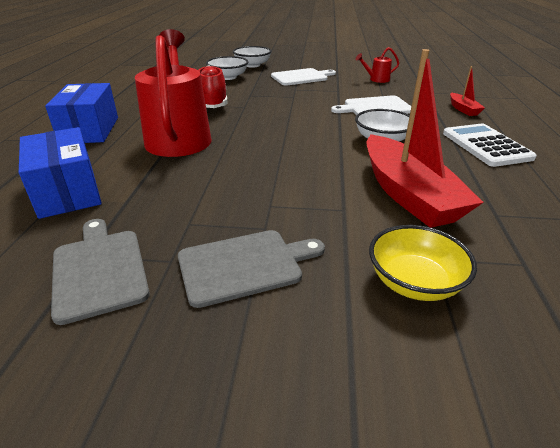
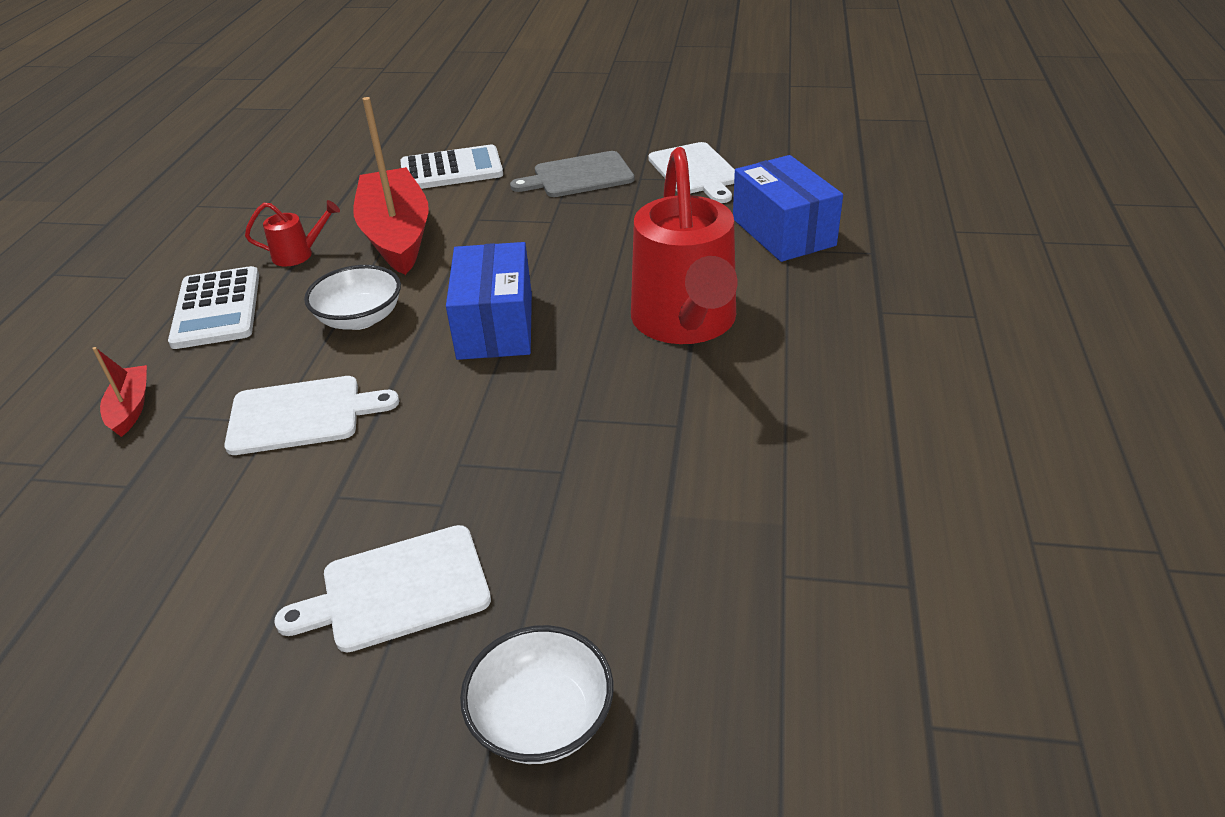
camera: 175 degrees left, 5 degrees up
(90, 130) = (850, 338): blue box -> blue box (495, 325)
(99, 270) = (695, 171): grey cutting board -> white cutting board
(212, 103) = (649, 433): red shoe -> none
(228, 77) = (626, 592): white bowl -> none
(376, 79) = (185, 568): red watering can -> red watering can (299, 254)
(414, 282) = (451, 170): yellow bowl -> white calculator

